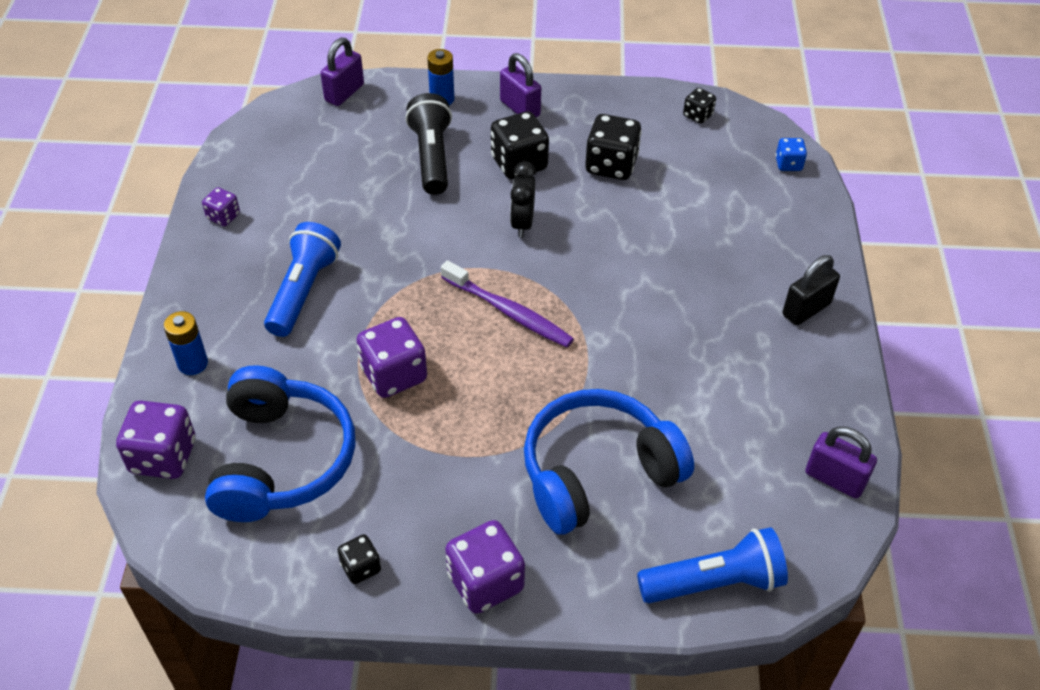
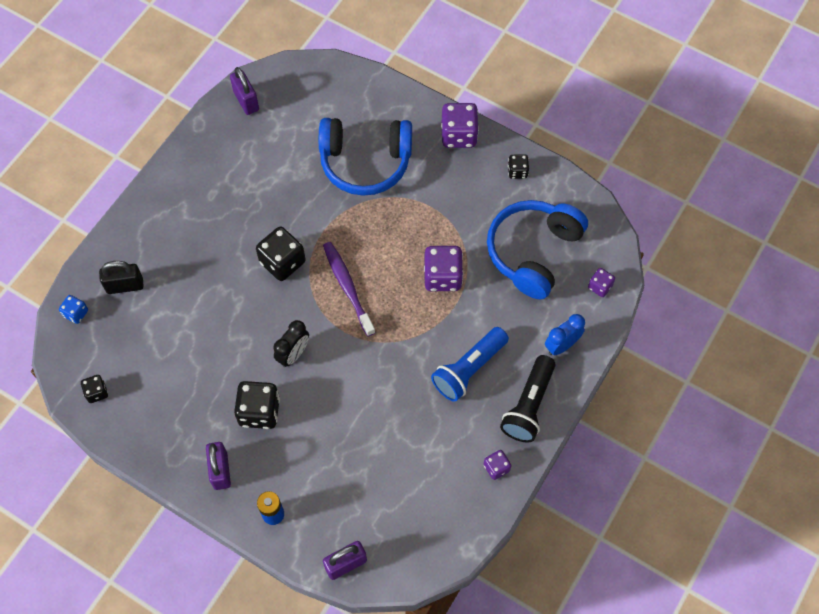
camera: 150 degrees left, 15 degrees up
(163, 456) = (600, 287): purple dice -> purple dice, size x0.54
(193, 363) = (561, 345): blue battery -> blue clock
(431, 157) = (318, 452): black flashlight -> black flashlight (528, 405)
(611, 165) = (196, 376): black dice -> black dice (282, 262)
(714, 582) = (348, 83): blue flashlight -> none
(806, 309) = (169, 200): black padlock -> black padlock (125, 285)

